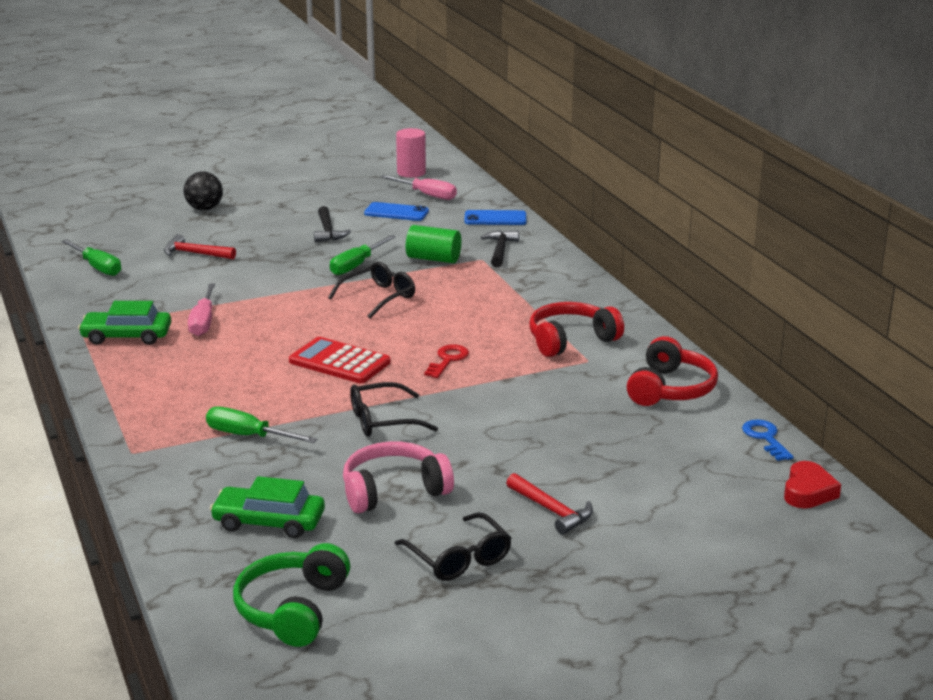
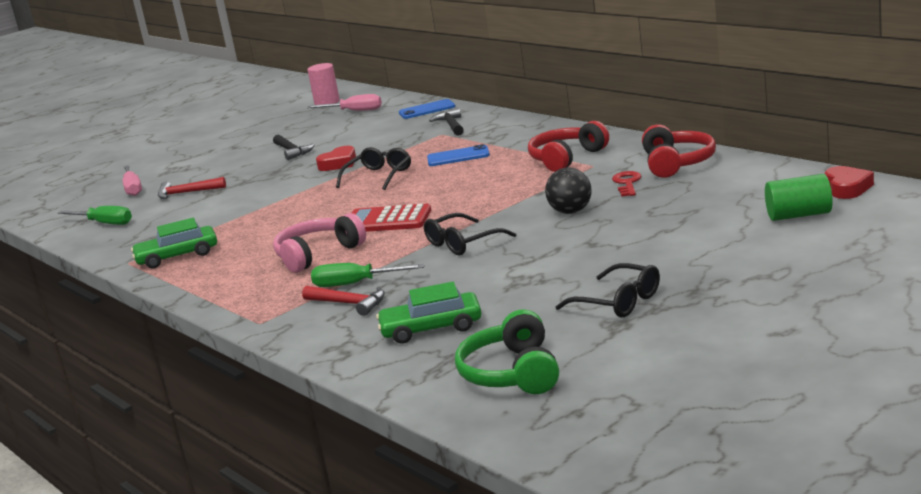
camera: 15 degrees left, 5 degrees down
(203, 322) = (239, 230): pink screwdriver -> pink screwdriver (133, 189)
(204, 209) = (166, 166): black ball -> black ball (571, 212)
(356, 265) = (339, 164): green screwdriver -> red heart
(393, 491) = (518, 280): pink headphones -> pink headphones (318, 254)
(396, 212) = (339, 127): blue phone -> blue phone (458, 157)
(433, 259) = (401, 144): green cylinder -> green cylinder (799, 215)
(447, 360) = (478, 195): red key -> red key (627, 183)
(551, 510) = (662, 254): red hammer -> red hammer (349, 303)
(765, 438) = (781, 169): blue key -> none

